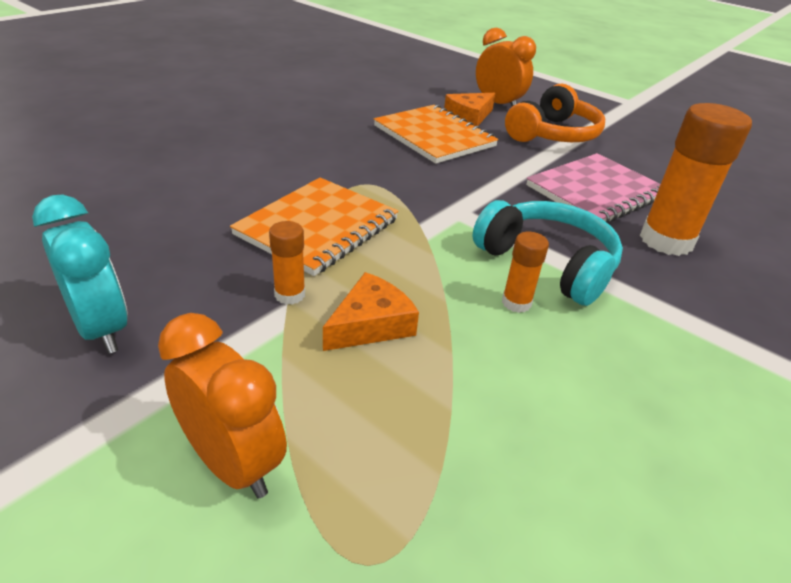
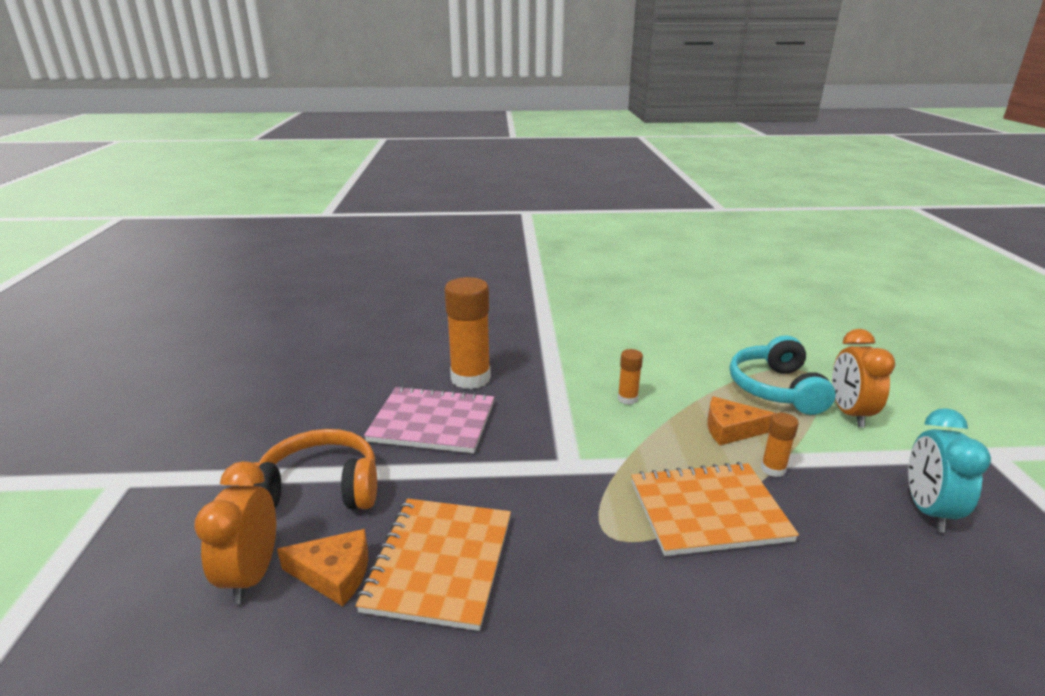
camera: 130 degrees left, 10 degrees down
(548, 263) = (571, 404): turquoise headphones -> turquoise headphones (776, 389)

